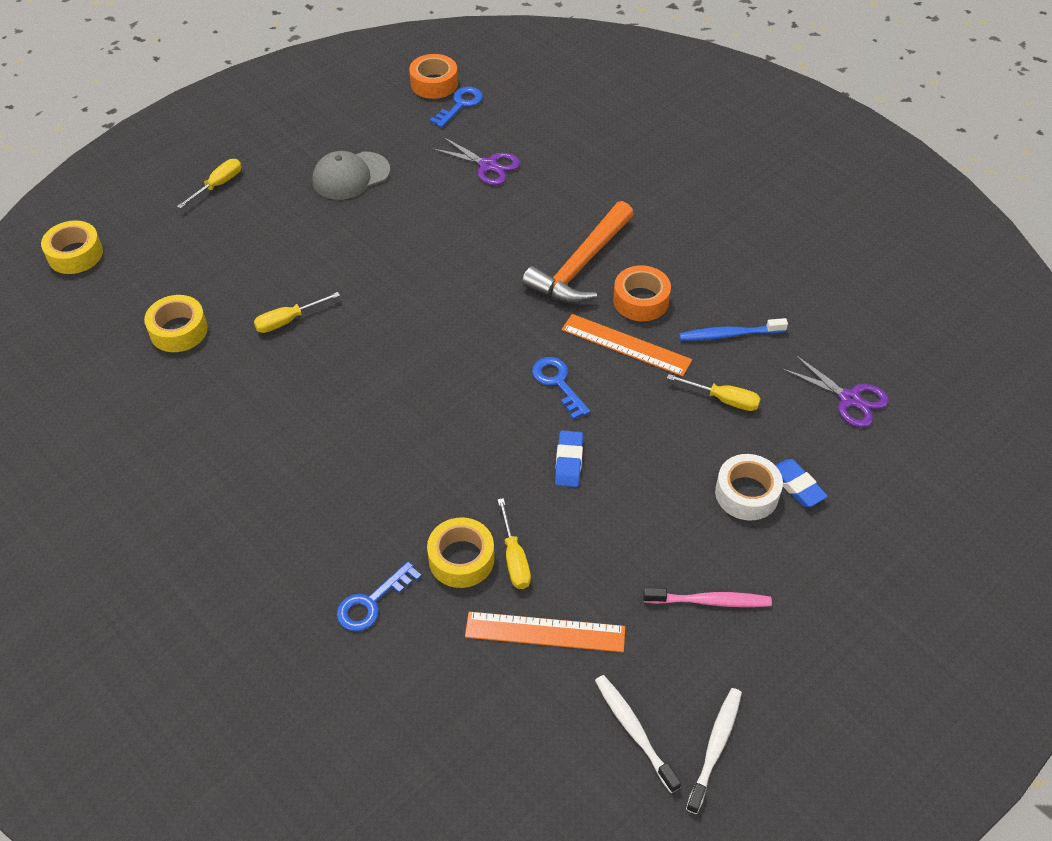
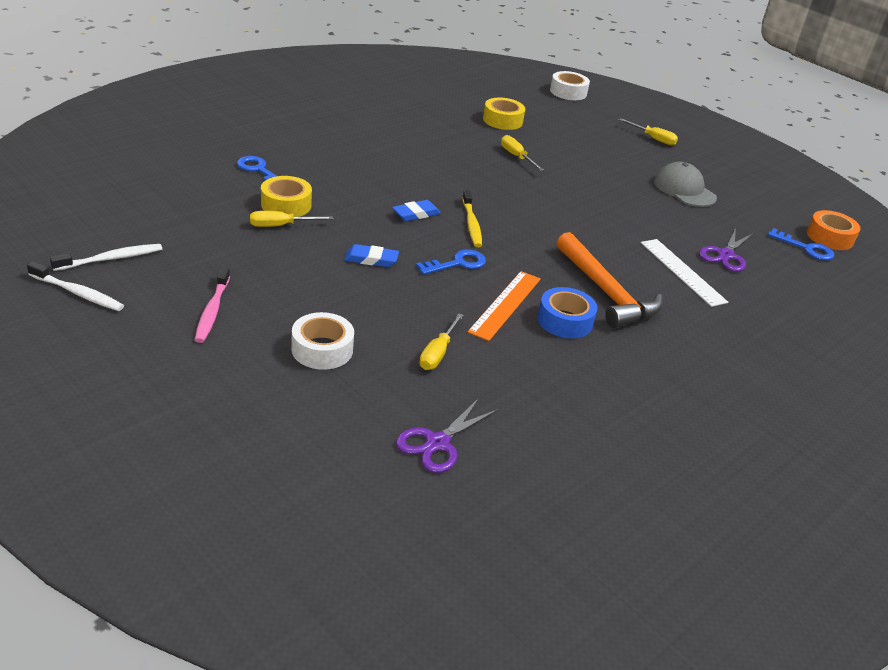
camera: 85 degrees right, 15 degrees down
(75, 254) = (568, 92): yellow tape -> white tape
(469, 369) = (471, 224): none -> yellow toothbrush
(528, 203) = (682, 272): none -> white ruler
(545, 632) = (211, 231): orange ruler -> none
(581, 265) = (605, 292): orange hammer -> orange hammer turned 150 degrees counterclockwise
(641, 300) = (565, 321): orange tape -> blue tape
(729, 334) = (525, 371): blue toothbrush -> none
(797, 485) = (326, 383): blue eraser -> blue eraser (416, 214)

